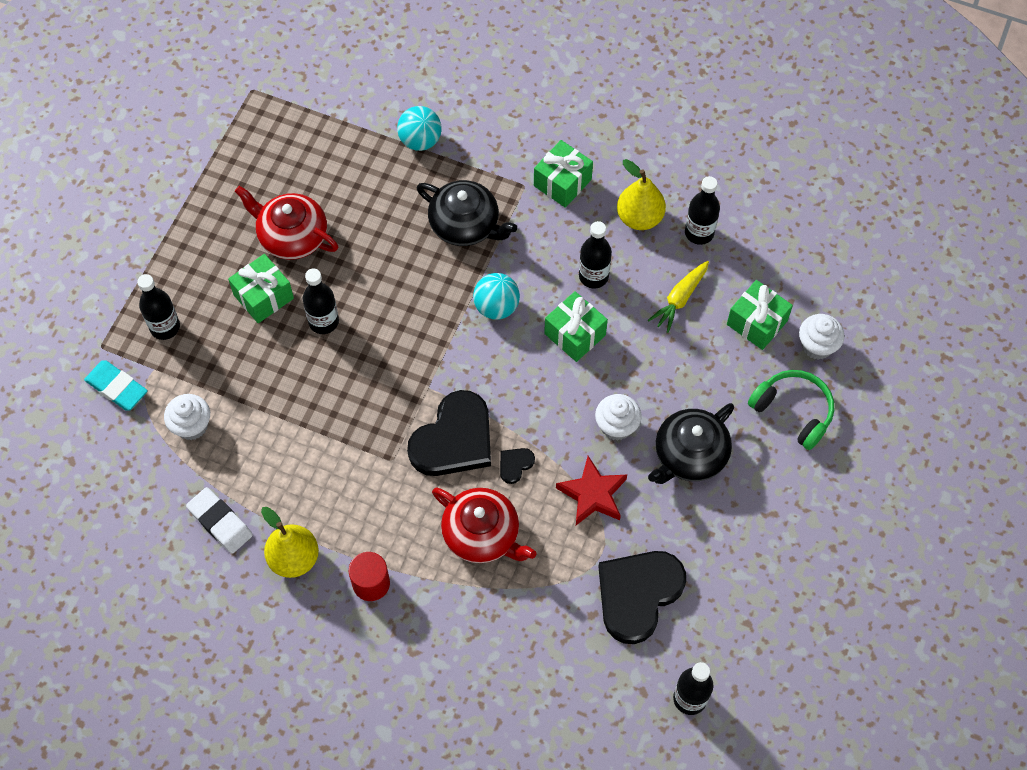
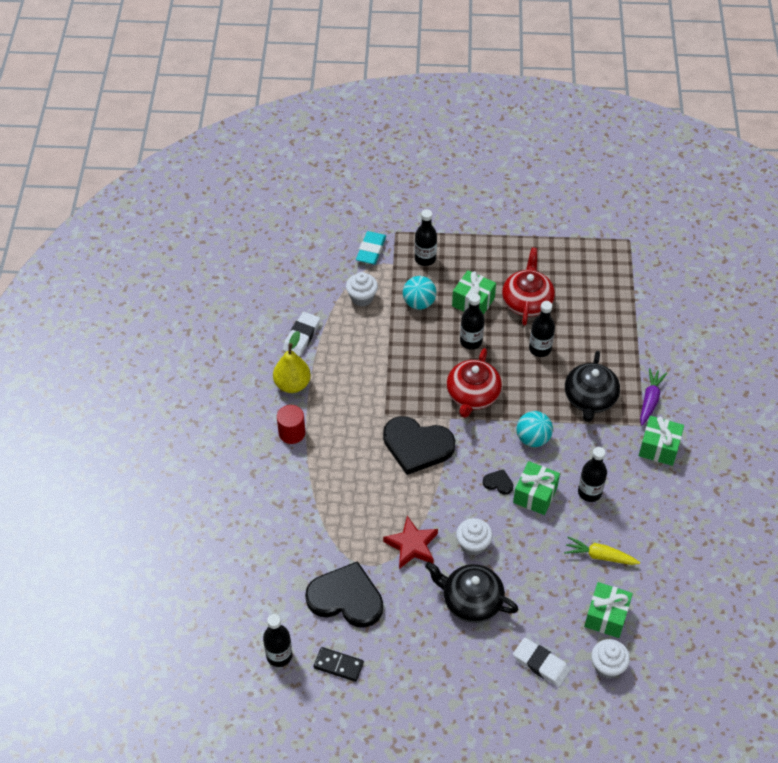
camera: 70 degrees right, 10 degrees down
(420, 140) = (644, 348): turquoise ball -> turquoise ball (419, 303)
(482, 534) = (353, 486): red teapot -> red teapot (472, 395)
(494, 164) = (650, 400): none -> purple carrot
(515, 465) = (414, 489): black heart -> black heart (498, 483)
(639, 218) = (656, 508): yellow pear -> none
(699, 233) = (665, 553): black bottle -> black bottle (540, 349)
(725, 632) = (338, 665): none -> black domino
(793, 411) = (541, 664): green headphones -> white eraser

